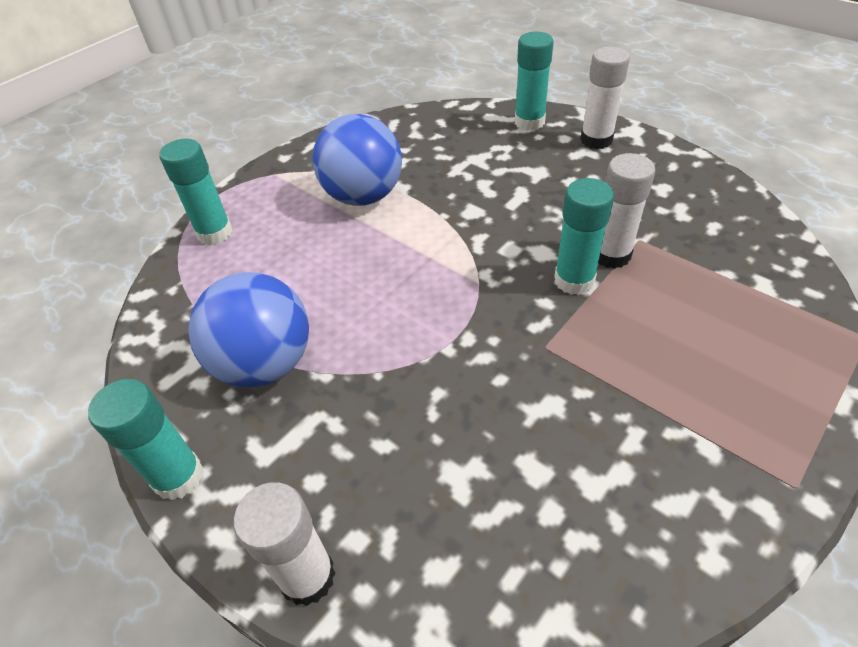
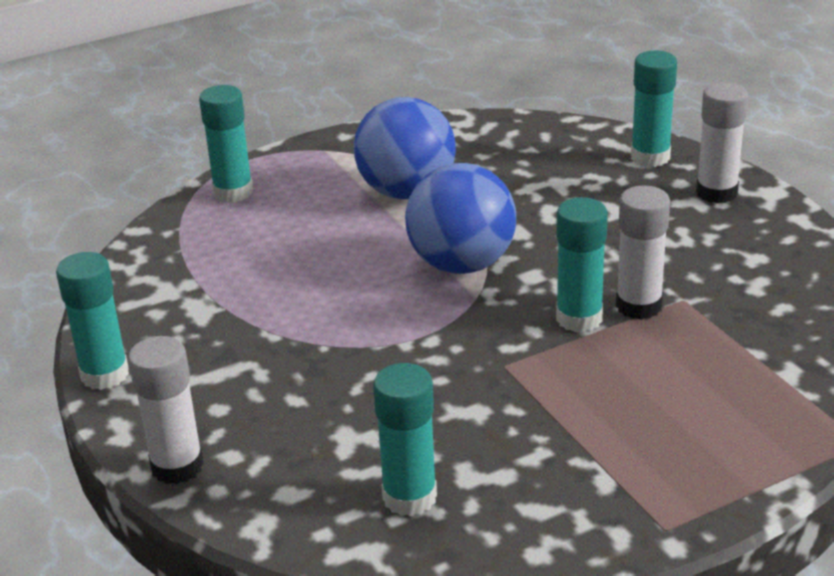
camera: 20 degrees right, 15 degrees down
(265, 364) = (223, 313): blue ball -> blue ball (462, 264)
(556, 533) = (409, 497): none -> turquoise glue stick

